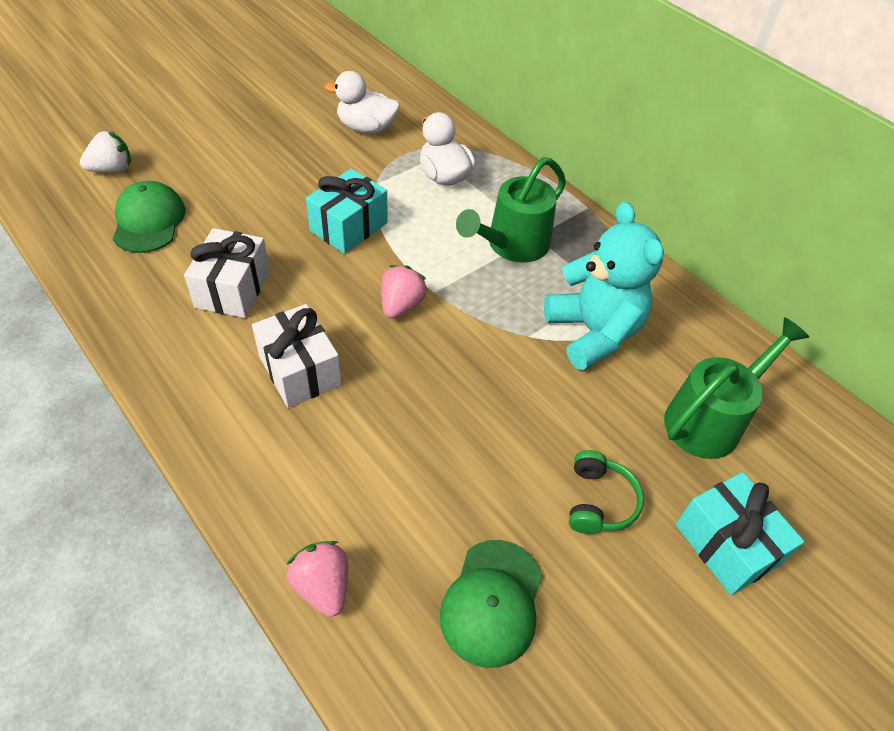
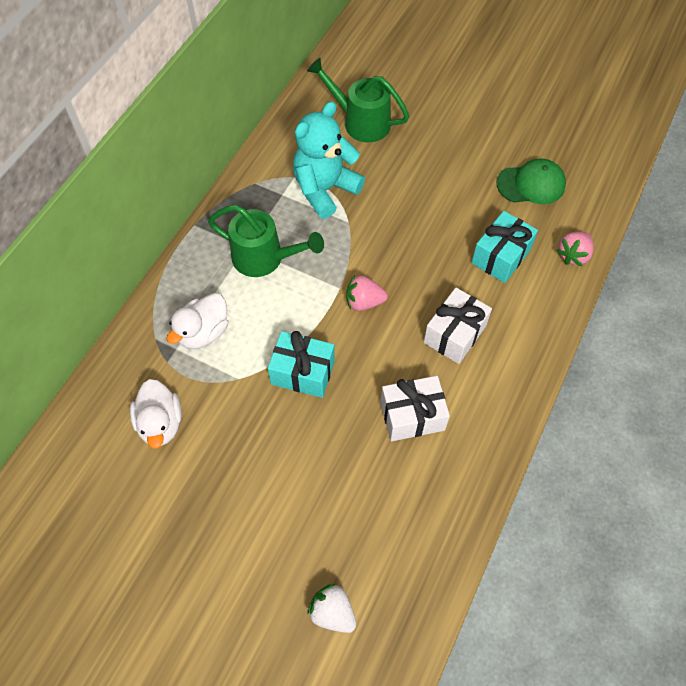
camera: 110 degrees left, 10 degrees up
(149, 221) = (379, 528): green cap -> none
(599, 501) = (447, 157): green headphones -> none
(726, 545) = (437, 103): turquoise gift -> turquoise gift (501, 256)

